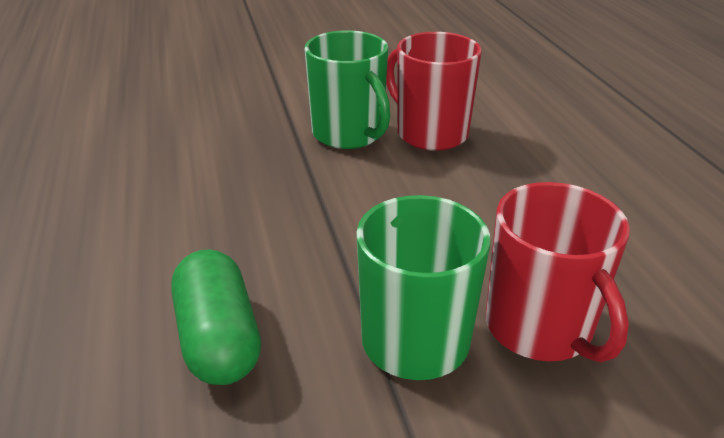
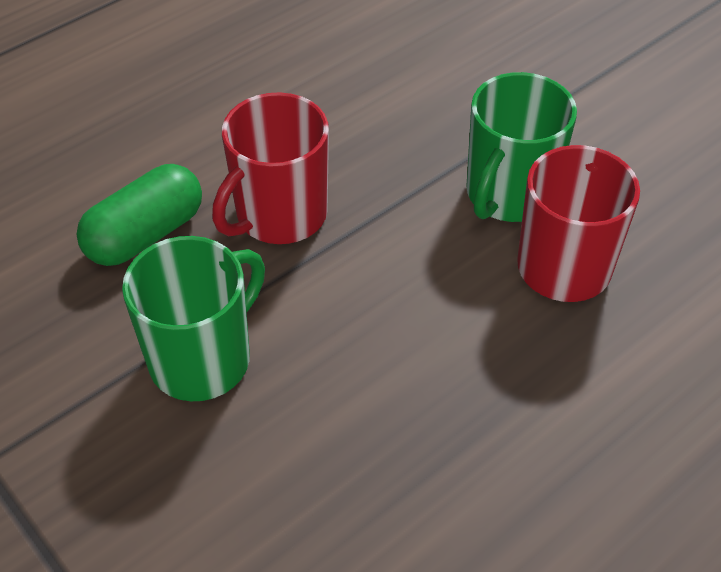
camera: 65 degrees right, 15 degrees up
(540, 328) = (260, 451): red mug -> red mug (279, 215)

